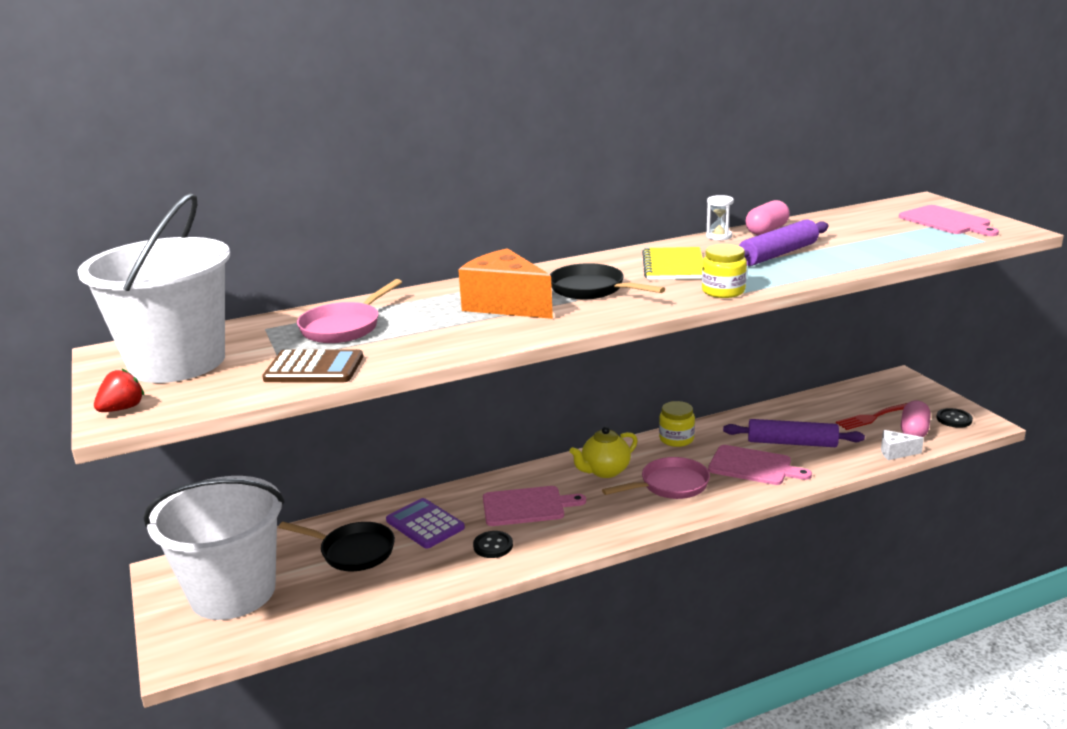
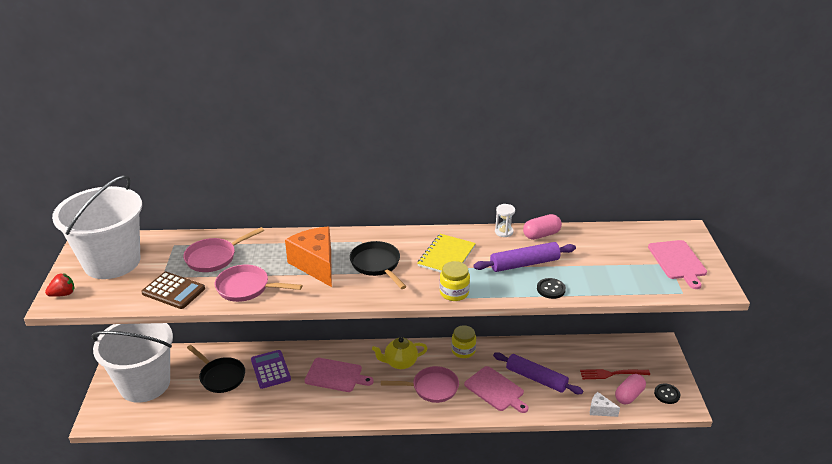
camera: 20 degrees right, 10 degrees up
(428, 343) = (246, 288): none -> pink pan
(493, 546) = (297, 399): black button -> black button (551, 289)

